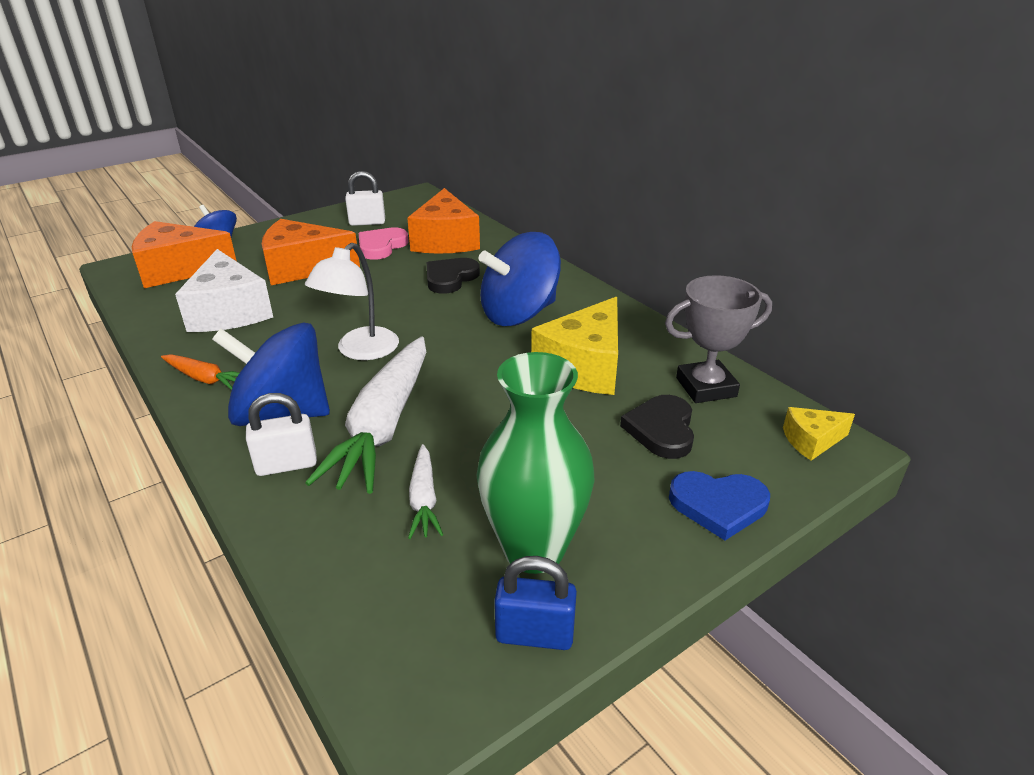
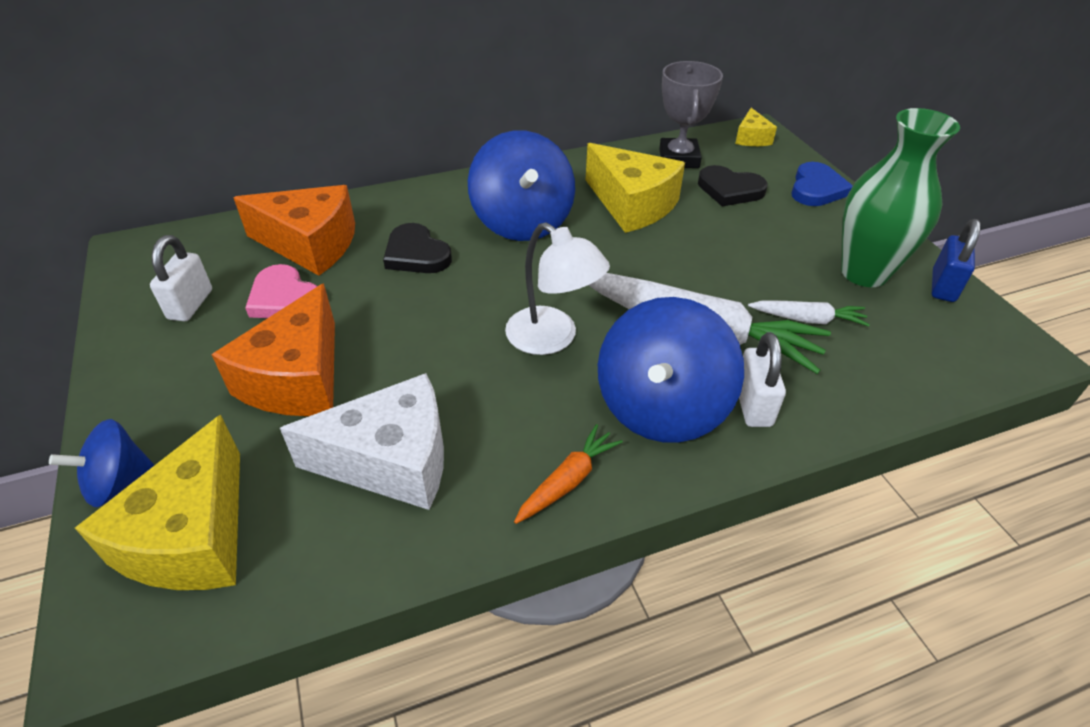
camera: 75 degrees left, 10 degrees up
(179, 270) = (193, 535): orange cheese -> yellow cheese

